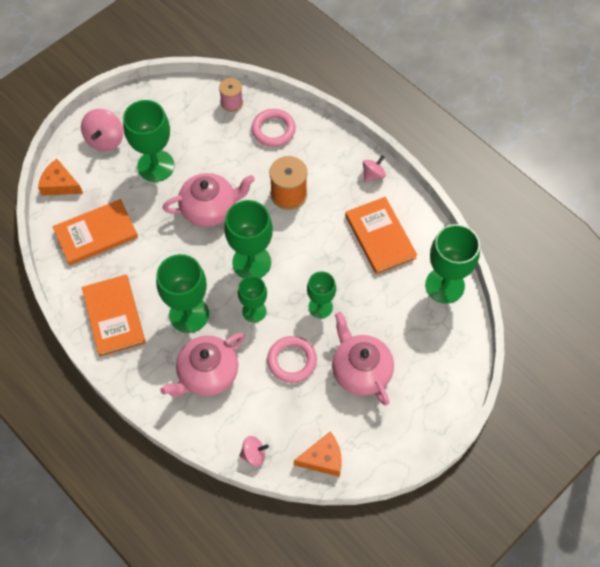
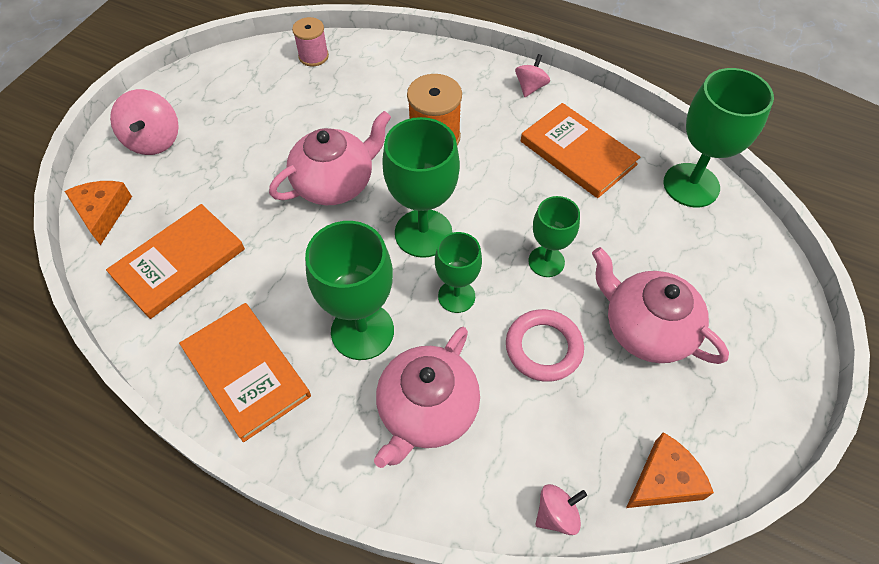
camera: 20 degrees left, 5 degrees down
(60, 184) = (102, 213): orange cheese -> orange cheese turned 75 degrees clockwise
(156, 166) = (238, 152): green goblet -> none
(273, 130) = (381, 72): pink ring -> none

